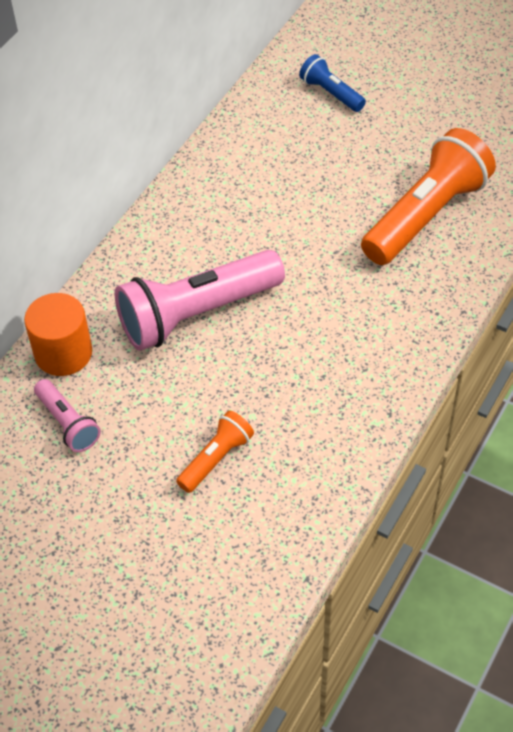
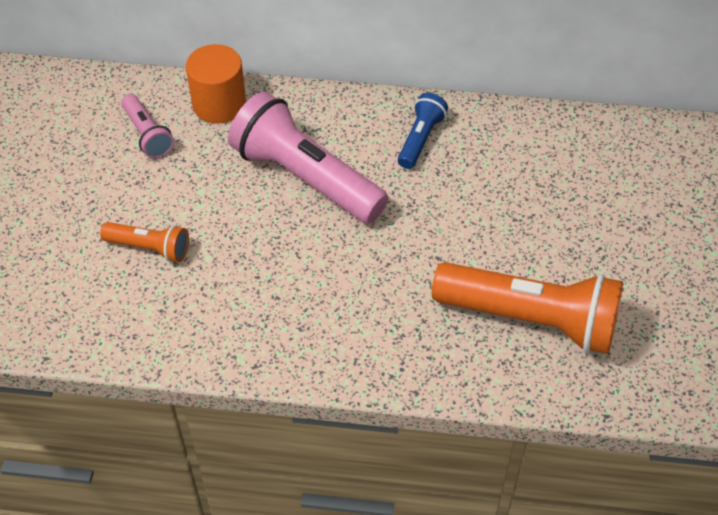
camera: 65 degrees right, 0 degrees up
(68, 423) = (147, 135): pink flashlight -> pink flashlight turned 60 degrees counterclockwise
(331, 93) = (654, 183): blue flashlight -> blue flashlight (420, 139)

